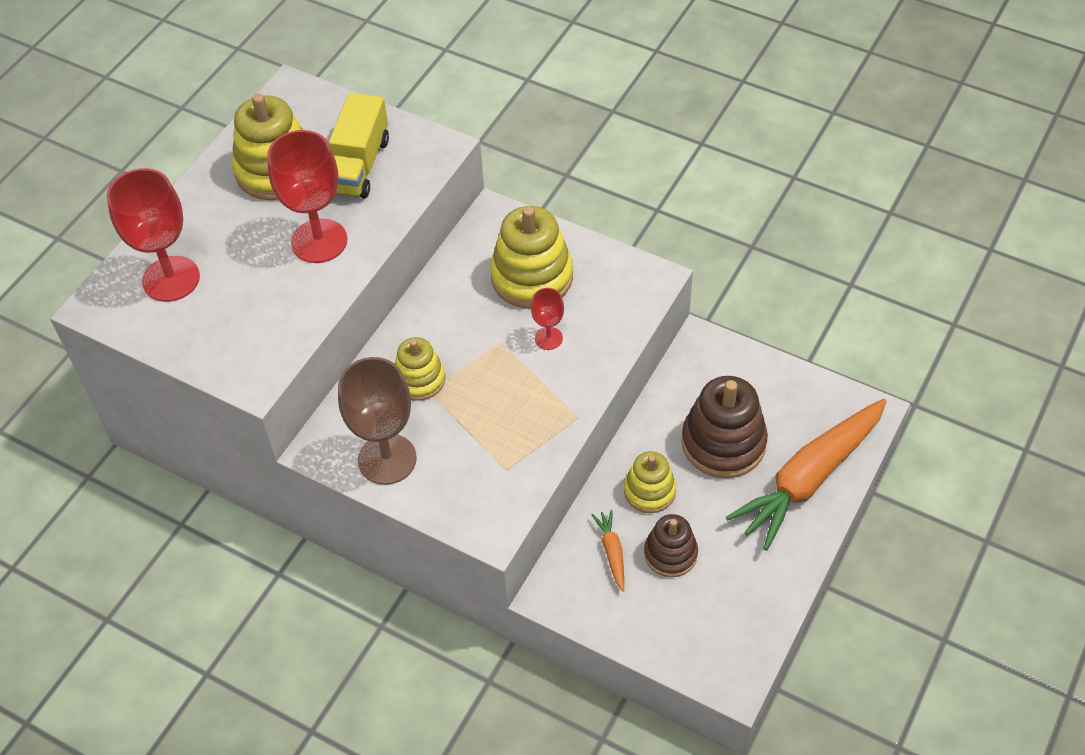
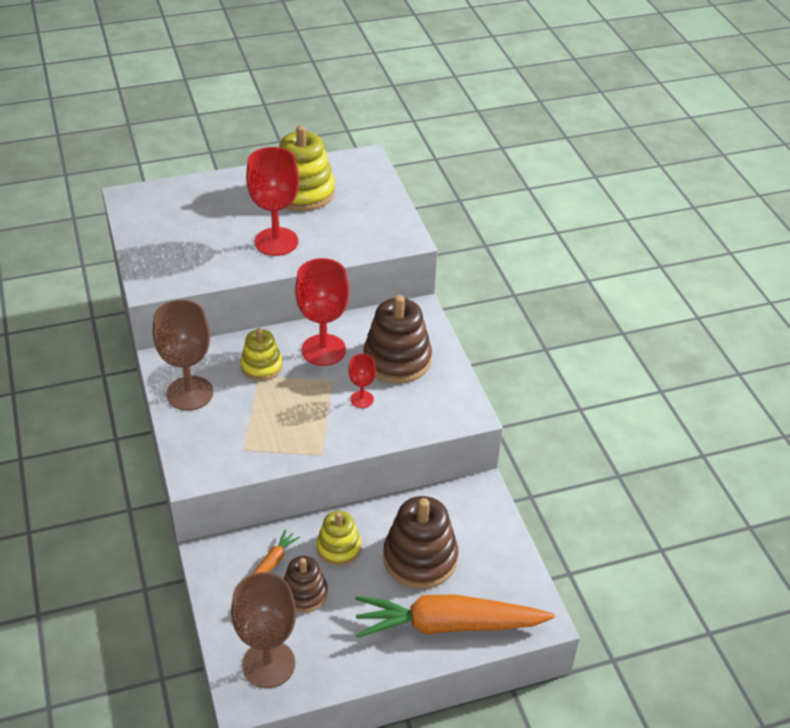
camera: 40 degrees right, 10 degrees down
(171, 279) = (179, 209): red goblet -> red goblet (323, 350)
(359, 165) = (350, 219): yellow truck -> none
(532, 277) = (397, 360): yellow stacking toy -> brown stacking toy
(716, 636) = (268, 664): none -> brown goblet

